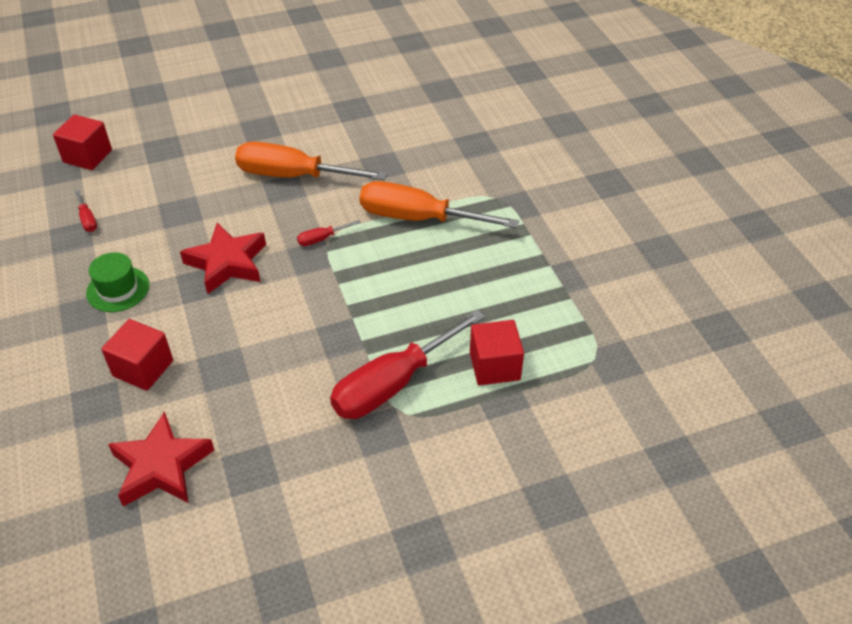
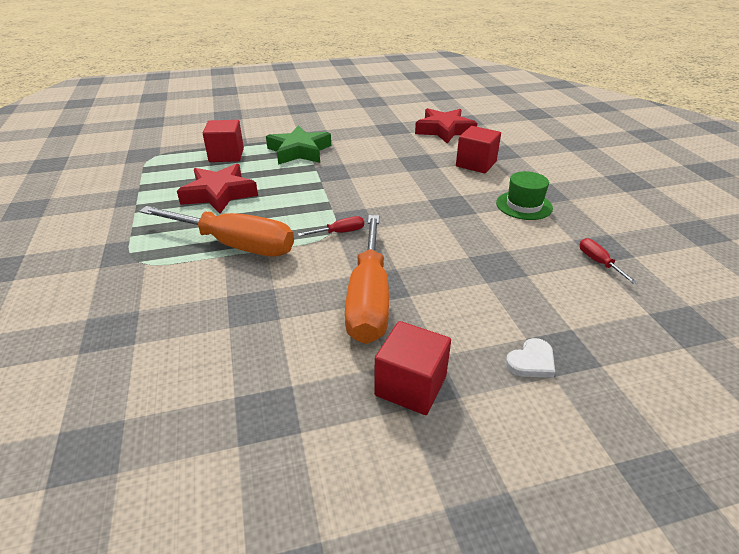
camera: 175 degrees left, 10 degrees down
(87, 156) = (668, 345): red cube -> red cube (410, 386)
(187, 141) = (531, 361): none -> white heart
(227, 263) = (431, 218): red star -> red star (219, 194)
(293, 176) = (369, 299): orange screwdriver -> orange screwdriver turned 75 degrees clockwise
(393, 384) = (299, 151): red screwdriver -> green star

